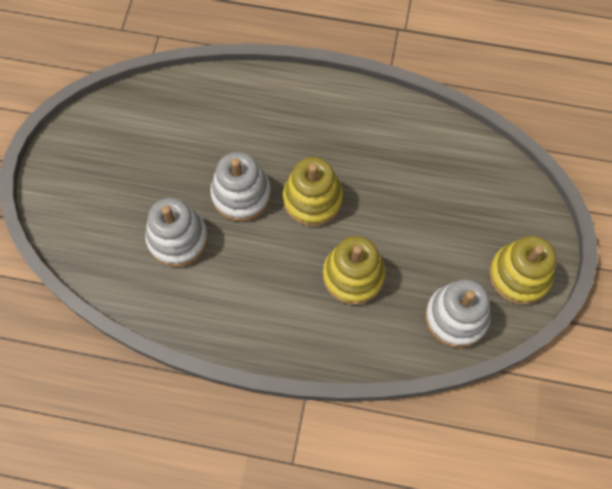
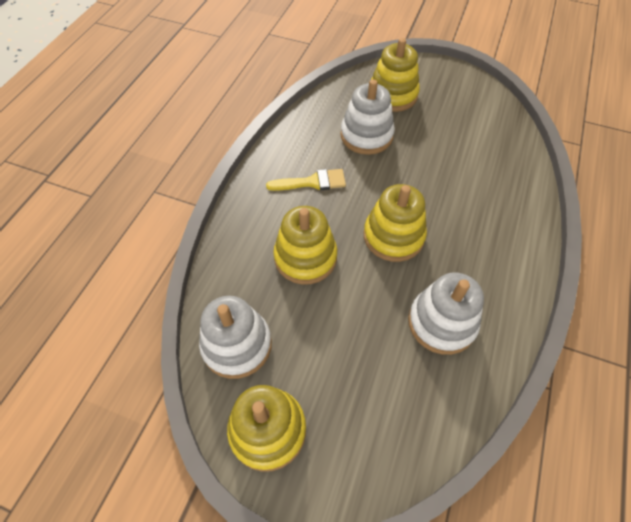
camera: 100 degrees right, 10 degrees down
(105, 217) = (392, 95): none -> yellow stacking toy
(241, 194) = (404, 182): white stacking toy -> white stacking toy (441, 322)
(256, 286) = (312, 182): none -> yellow brush

